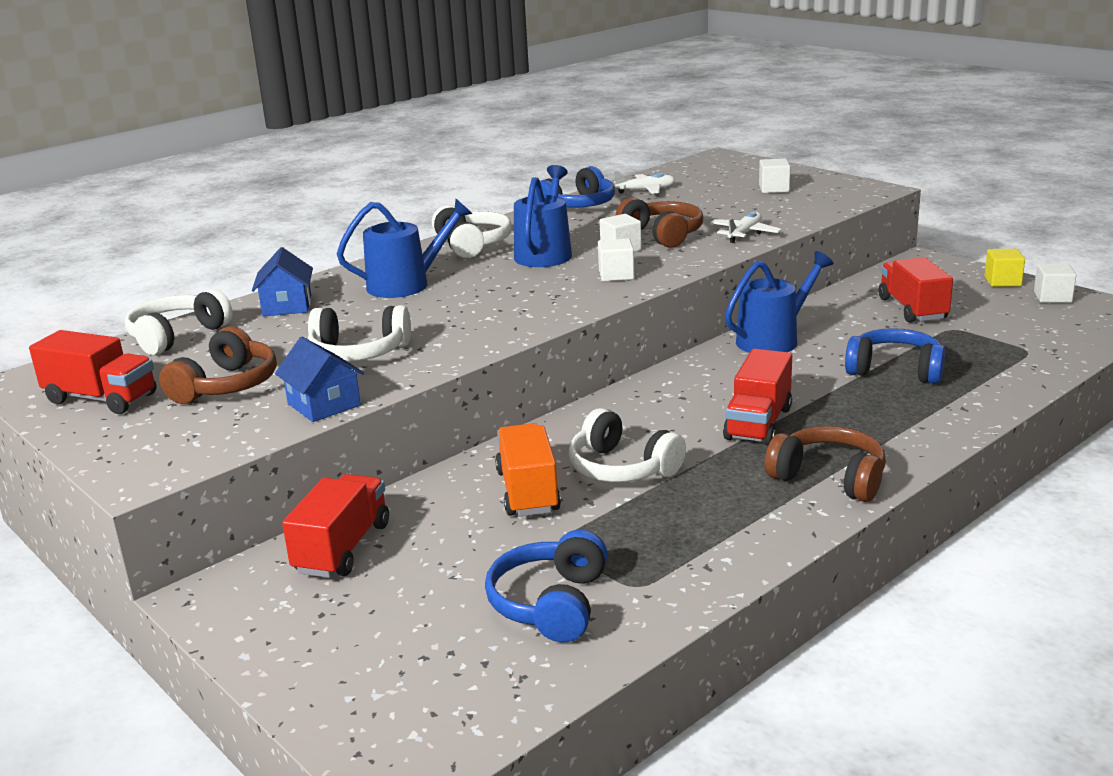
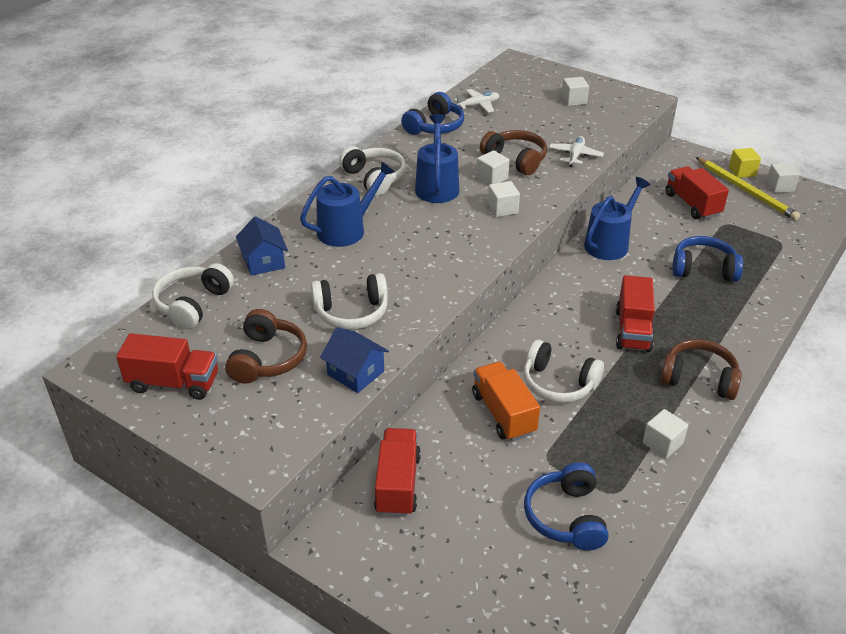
camera: 15 degrees left, 15 degrees up
(737, 540) = (662, 443): none -> white cube
(999, 299) = (746, 191): none -> yellow pencil

